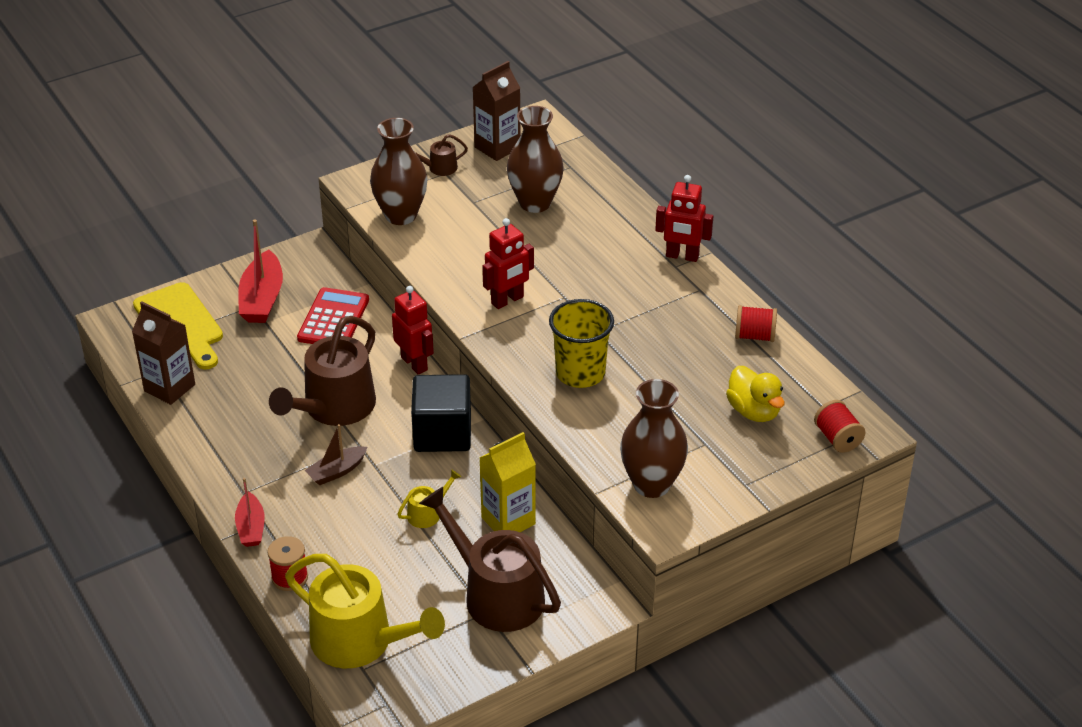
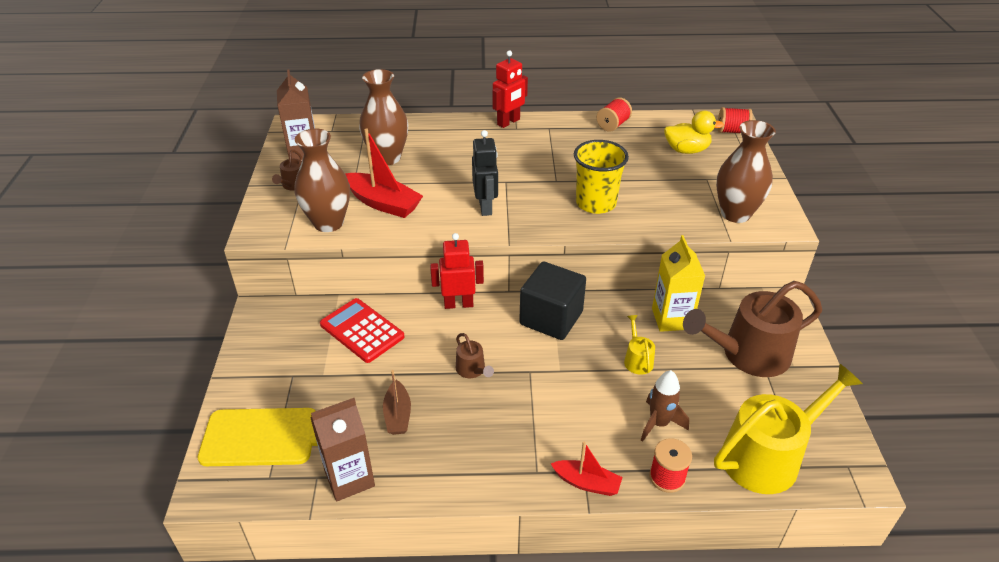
camera: 60 degrees left, 0 degrees up
(262, 298) = (290, 366): red boat -> red boat (383, 203)
(334, 407) = (472, 370): brown watering can -> brown watering can, size x0.44
(337, 471) = (552, 397): brown boat -> brown boat (398, 415)
(352, 553) = (659, 423): none -> brown rocket
(507, 300) = (486, 207): red robot -> black robot

